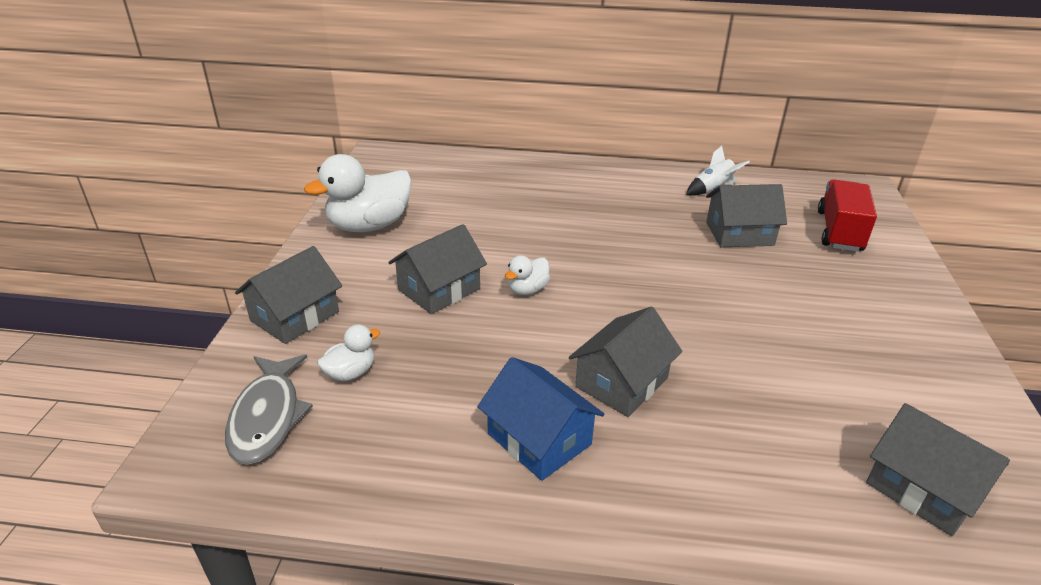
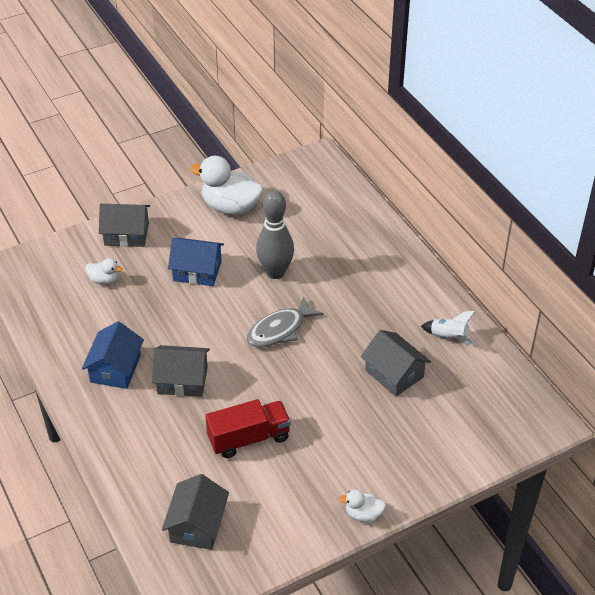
camera: 55 degrees right, 10 degrees up
(267, 417) = (55, 273): grey fish -> grey fish (279, 330)
(439, 289) = (197, 271): grey house -> blue house
(511, 240) = (275, 272): none -> grey bowling pin
(527, 289) = (230, 305): white duck -> white duck (363, 514)
(839, 231) = (454, 425): red truck -> red truck (249, 438)

